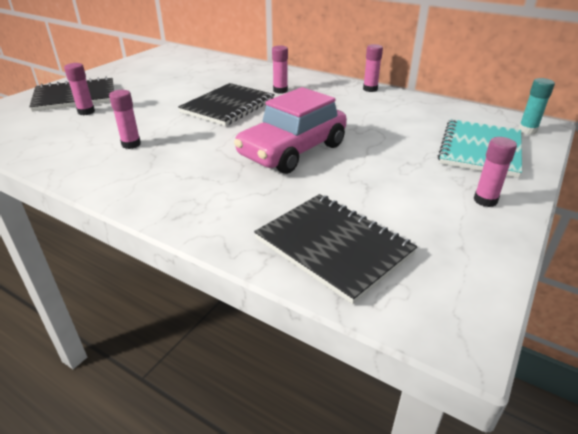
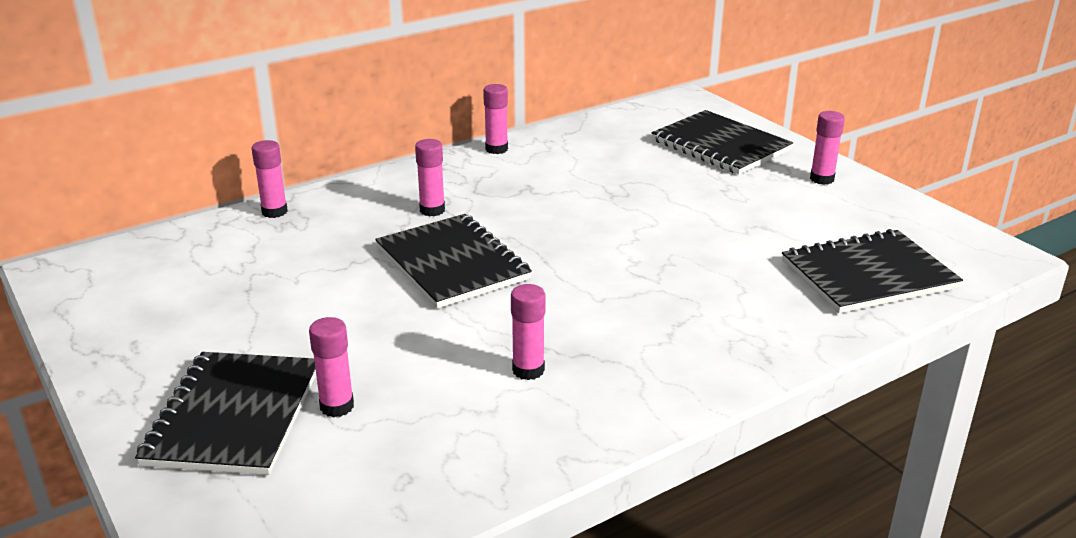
camera: 65 degrees left, 5 degrees down
(246, 65) = (274, 212): none -> pink glue stick
(292, 151) = (646, 248): pink car -> none
(480, 149) = (720, 145): turquoise notebook -> black notebook
(527, 130) = (694, 109): turquoise glue stick -> none

